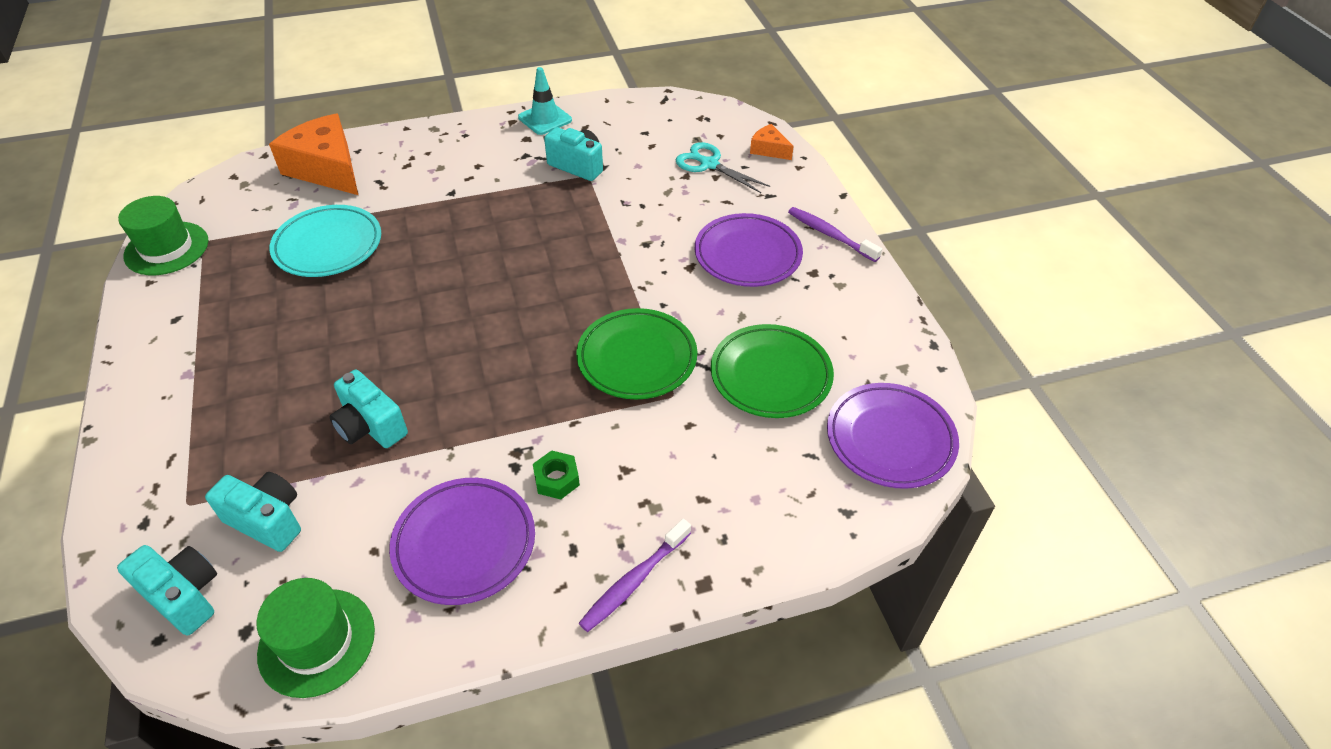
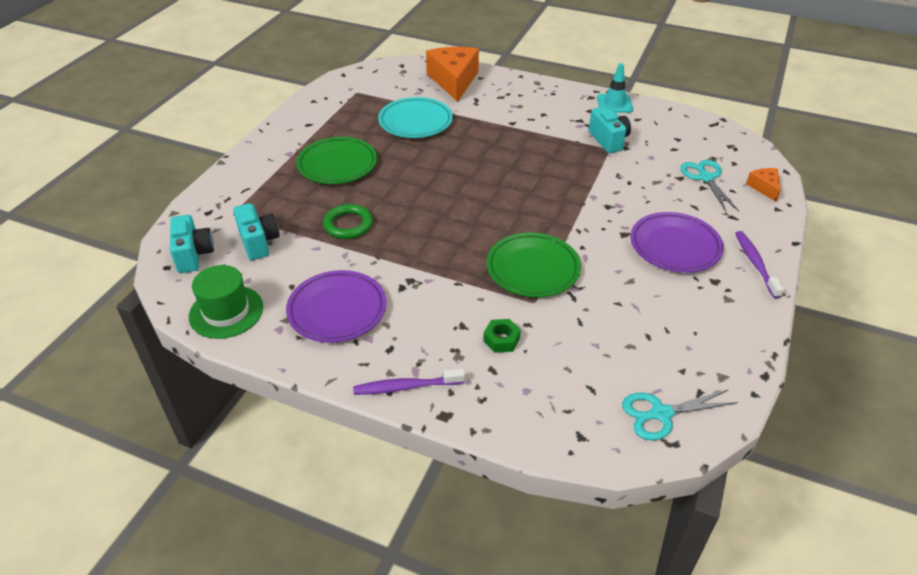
camera: 40 degrees right, 5 degrees down
(166, 248) = (336, 88): green hat -> none
(370, 426) = (348, 224): turquoise camera -> green ring
(556, 479) = (417, 307): green nut -> green nut (501, 340)
(770, 375) = (613, 326): green plate -> green plate (337, 165)
(890, 439) = (661, 414): purple plate -> turquoise scissors

